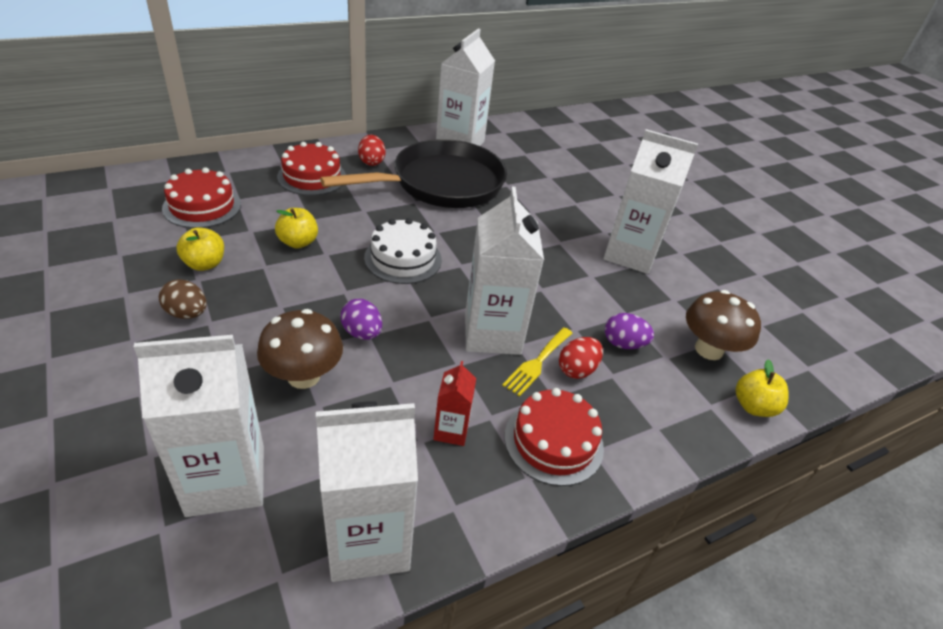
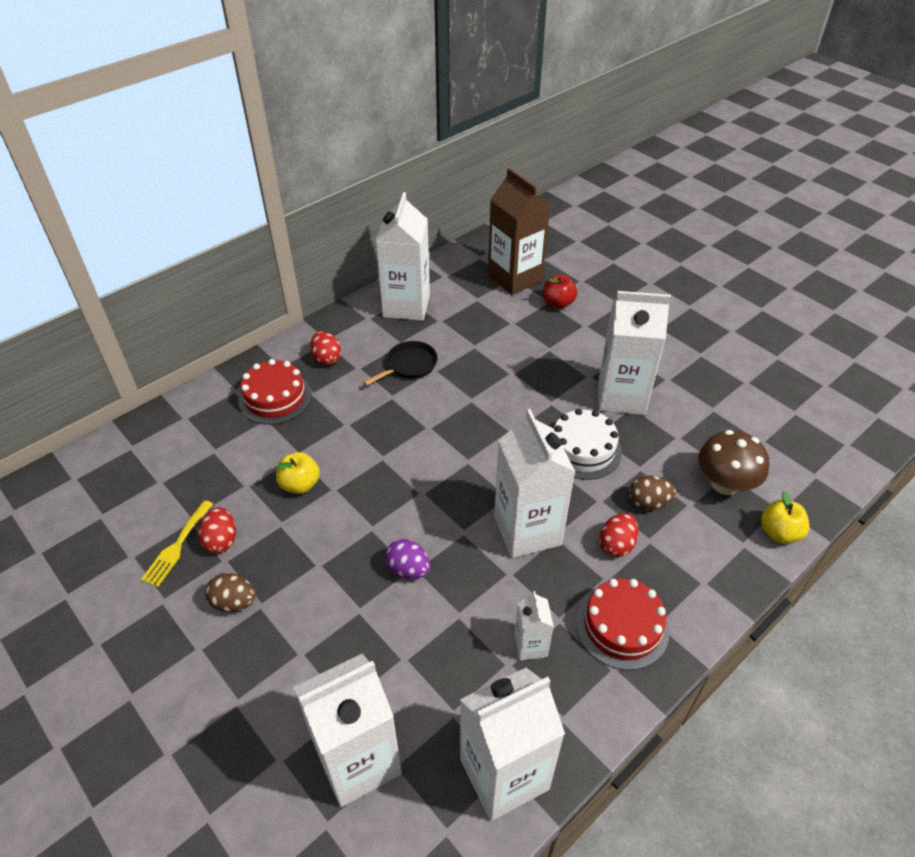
camera: 10 degrees left, 5 degrees up
(202, 206) = (182, 471): red cake -> none
(205, 264) = (221, 540): yellow apple -> red egg
(303, 376) = (376, 634): brown mushroom -> none
(403, 258) = (410, 471): white cake -> white cake (583, 449)
(441, 184) = (409, 365): black pan -> black pan, size x0.43
(451, 430) = (530, 645): red carton -> white carton
(537, 363) = (579, 549): yellow fork -> yellow fork (177, 546)
(566, 148) = (515, 278): none -> brown carton
(597, 174) = (558, 303): none -> red apple
(623, 344) = (648, 503): purple egg -> brown egg

